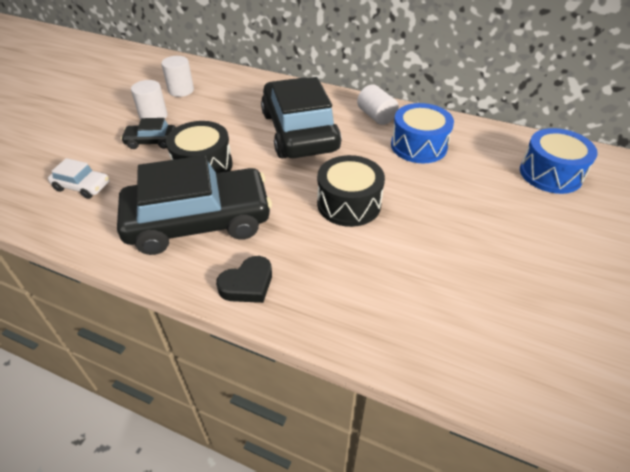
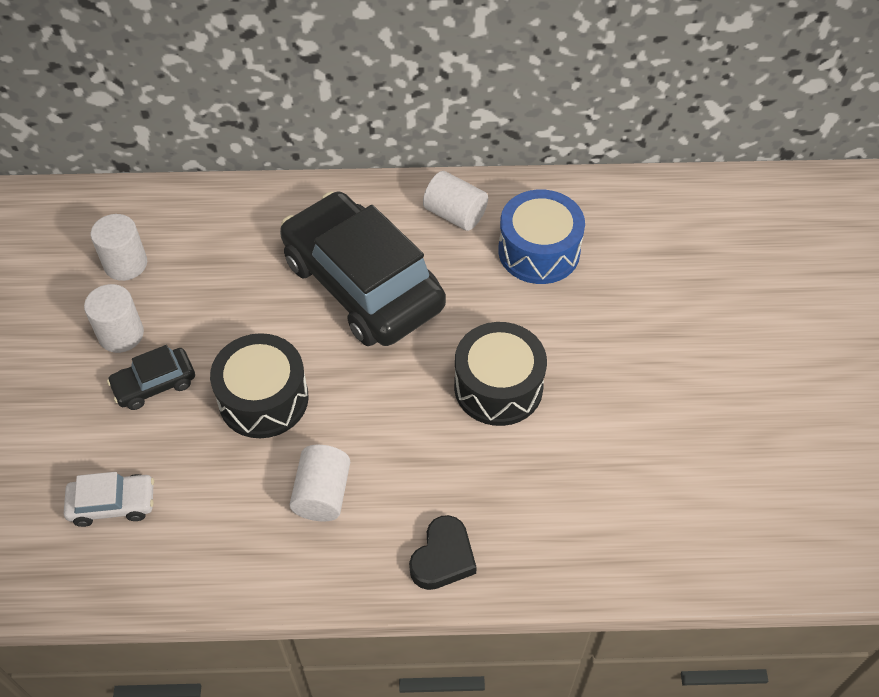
camera: 25 degrees left, 10 degrees up
(199, 222) = (322, 494): black car -> white cylinder
(550, 174) = (719, 240): blue drum -> none

